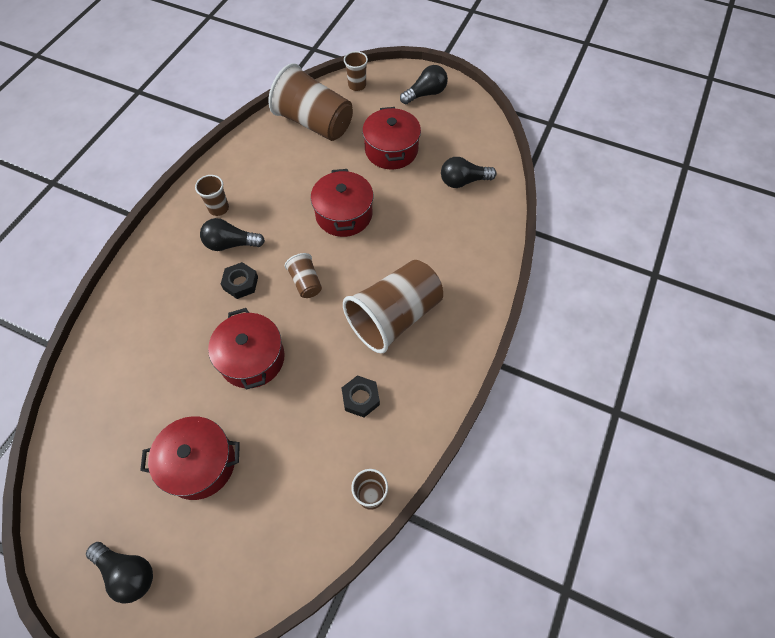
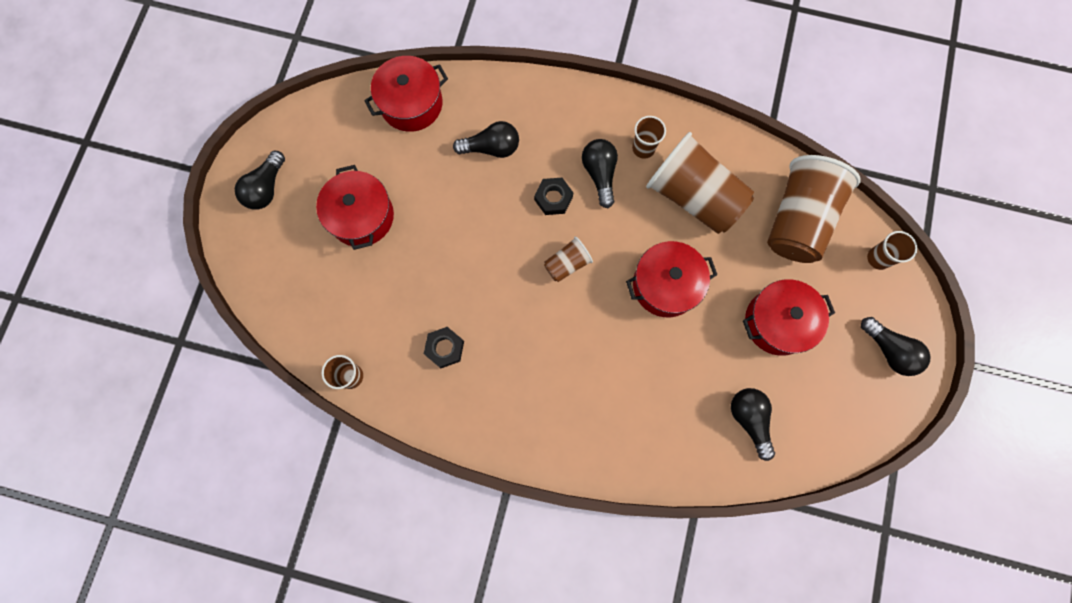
camera: 80 degrees right, 15 degrees up
(171, 327) = (491, 148): none -> black light bulb
(252, 358) = (470, 233): red pot -> red pot (411, 104)
(394, 317) = (542, 366): brown cup -> brown cup (693, 196)

